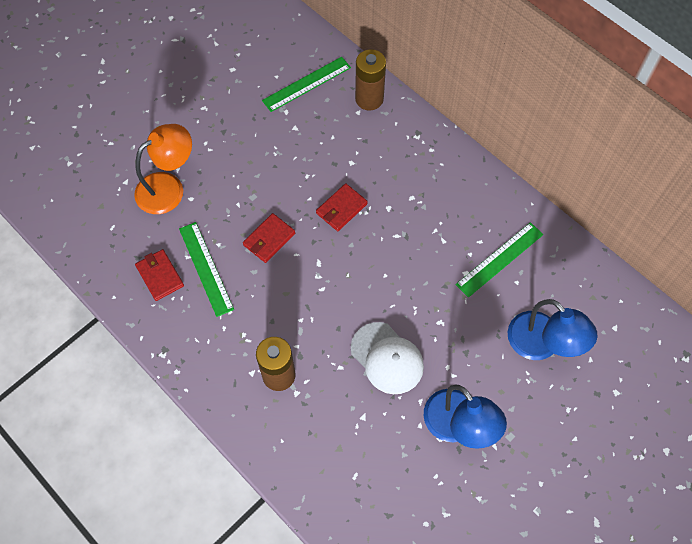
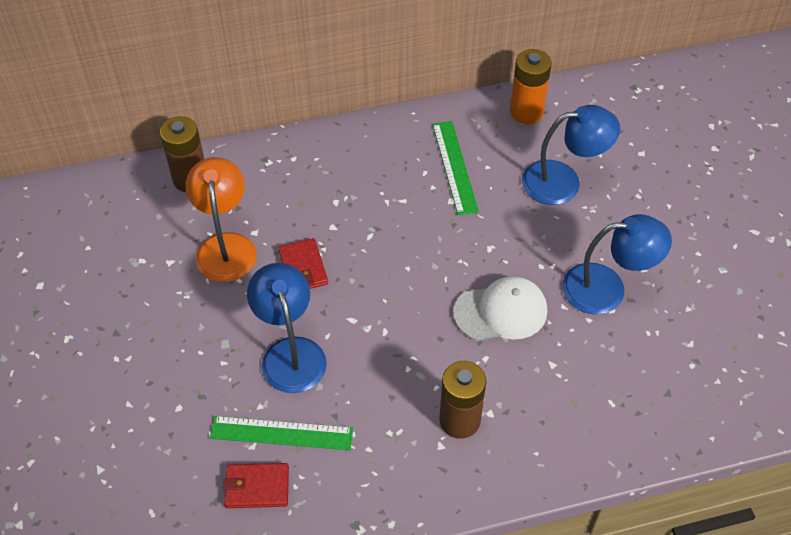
camera: 60 degrees left, 10 degrees down
(168, 187) = (145, 424): orange lamp -> orange lamp (226, 246)
(269, 239) = (290, 352): red wallet -> blue lamp
(307, 84) = (123, 224): green ruler -> none
(594, 283) = (526, 112): none -> orange battery

